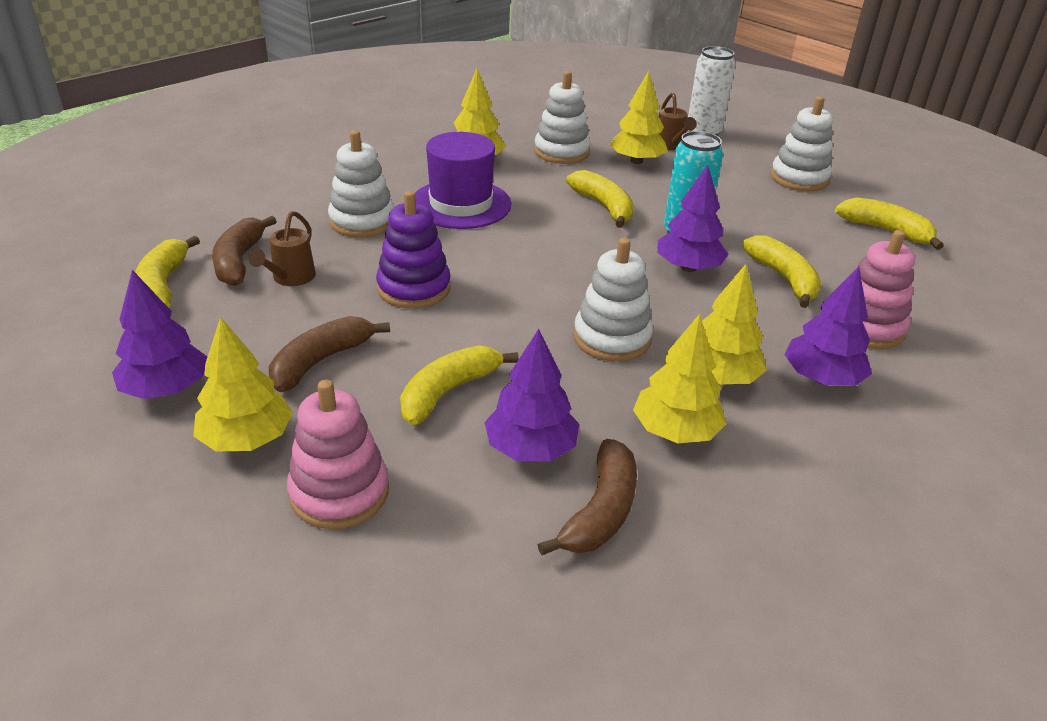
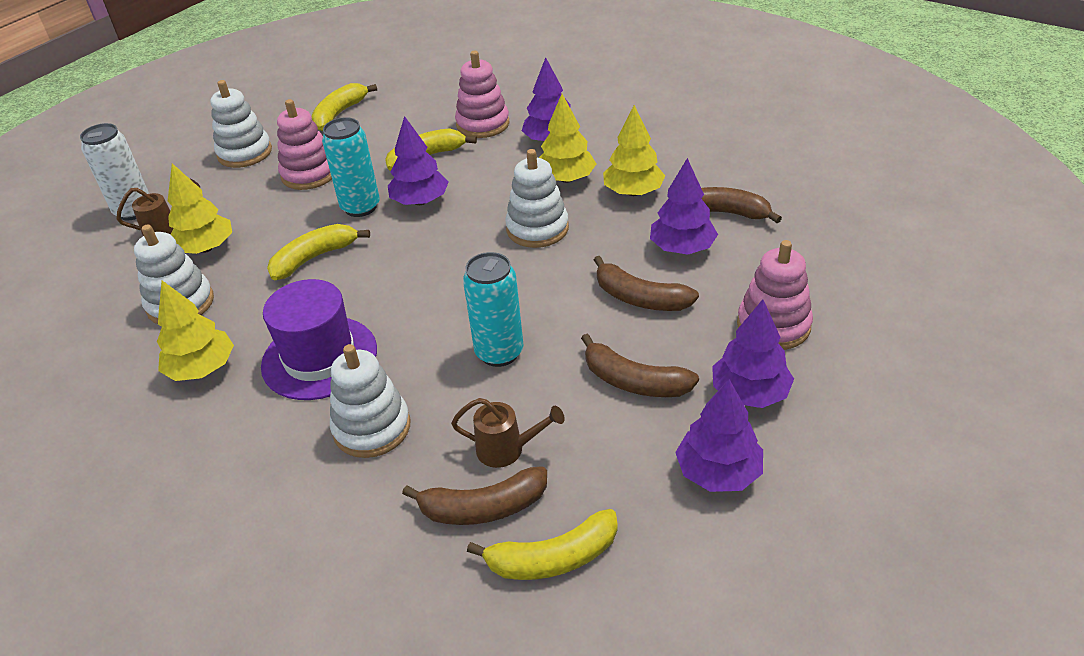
camera: 95 degrees left, 5 degrees up
(247, 439) = (750, 393): yellow tree -> purple tree
(414, 288) = (499, 352): purple stacking toy -> turquoise can
(448, 391) = (640, 298): yellow banana -> brown banana
(754, 209) = (309, 174): none -> pink stacking toy

